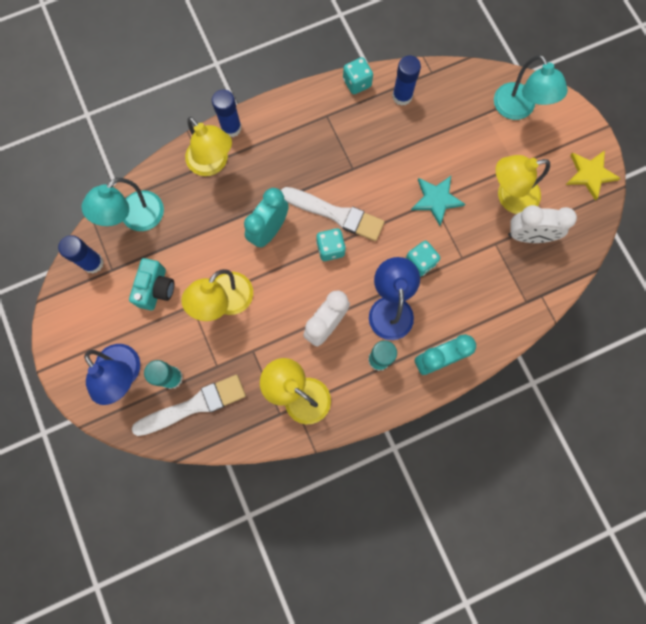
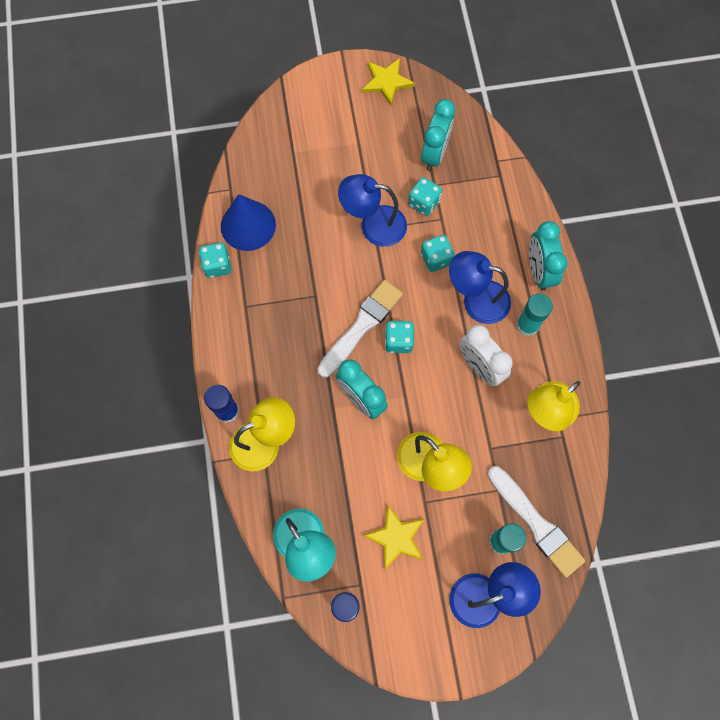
camera: 75 degrees left, 5 degrees down
(156, 289) = (396, 537): turquoise camera -> yellow star
(194, 405) = (536, 523): white brush -> white brush turned 150 degrees clockwise
(402, 96) = (248, 225): blue glue stick -> blue cone
(436, 200) = (373, 225): turquoise star -> blue lamp
(473, 238) = (423, 203): none -> turquoise dice
(509, 196) = (389, 158): yellow lamp -> none
(518, 109) = (299, 122): turquoise lamp -> none
(528, 236) = (434, 154): white clock -> turquoise clock

